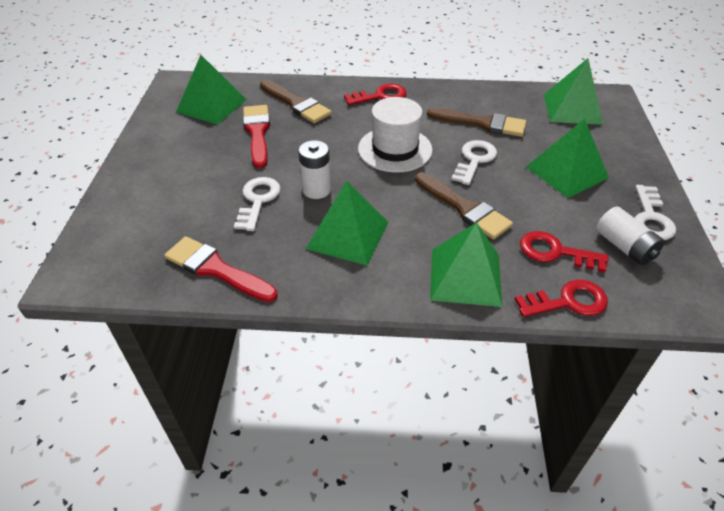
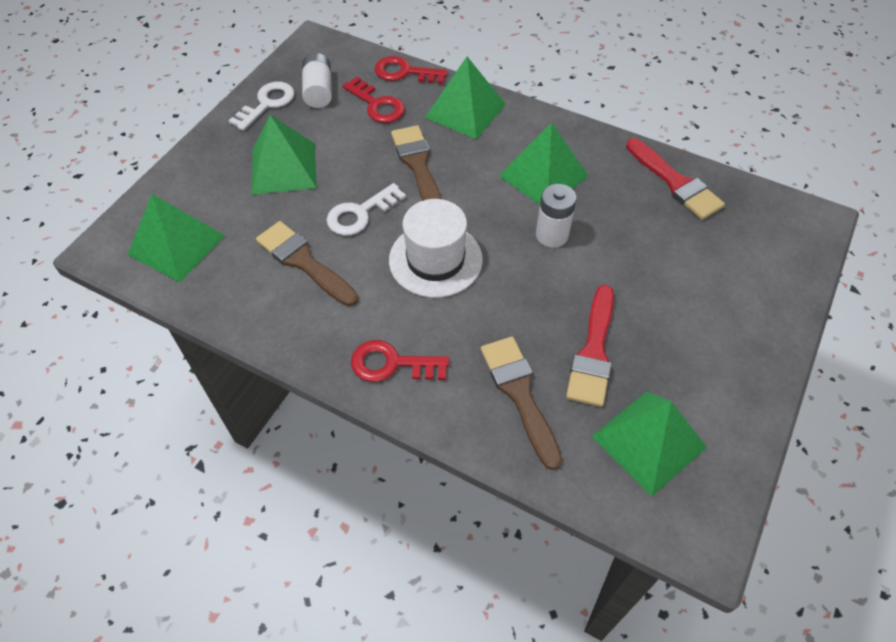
camera: 155 degrees left, 10 degrees up
(258, 200) = (619, 243): white key -> none

